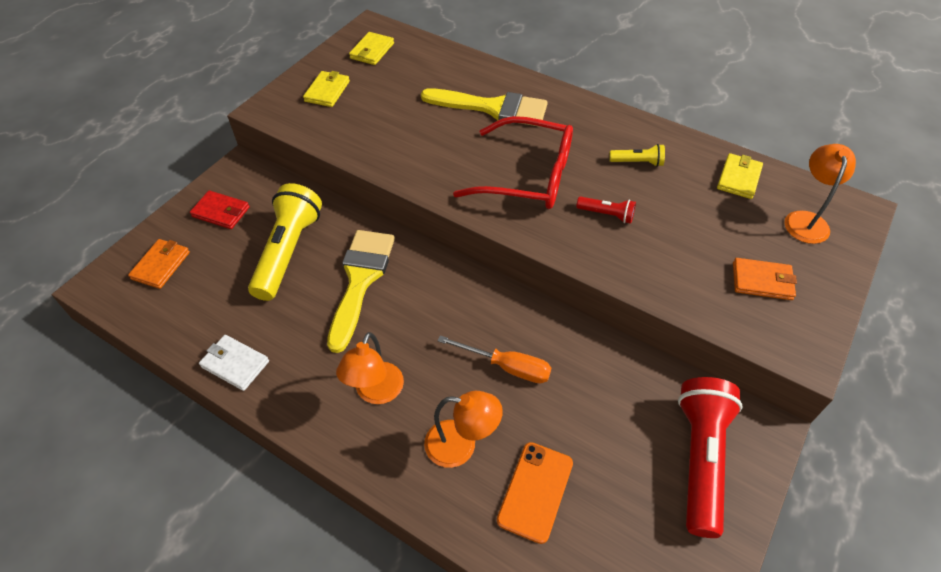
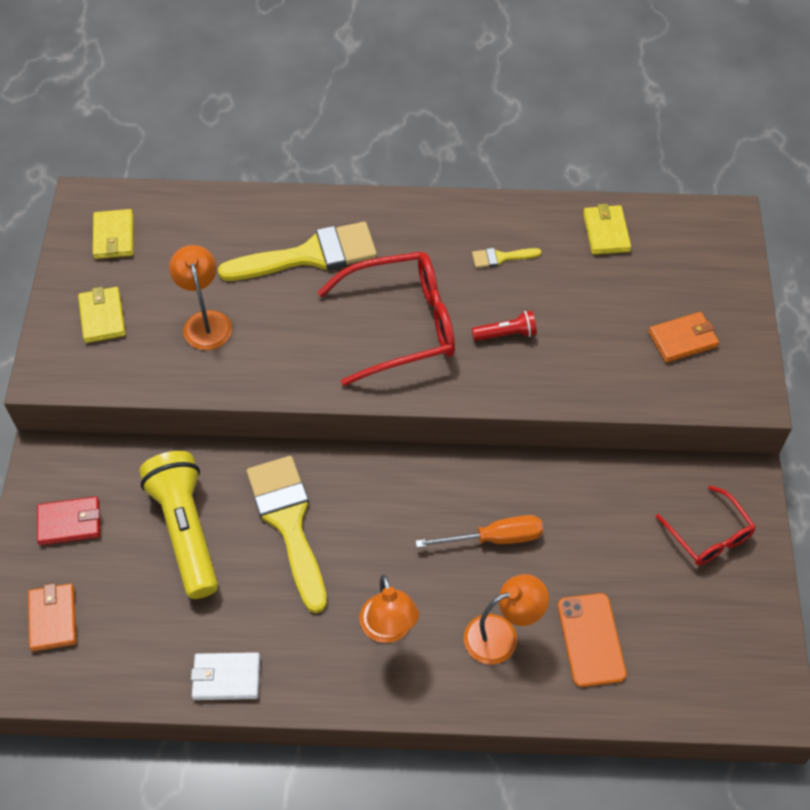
camera: 30 degrees left, 5 degrees up
(637, 162) = (501, 257): yellow flashlight -> yellow brush
(700, 459) = (709, 535): red flashlight -> red glasses
(806, 220) = (688, 253): orange lamp -> orange lamp (205, 321)

